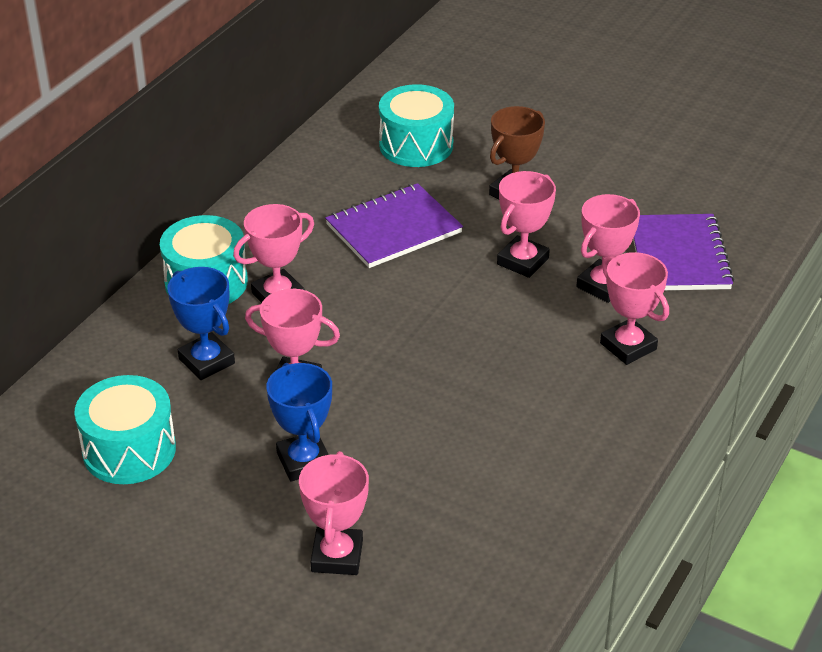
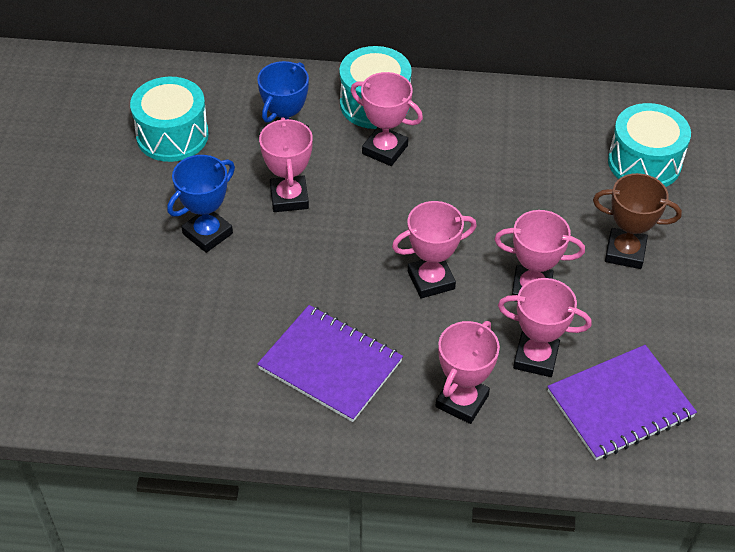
camera: 65 degrees right, 10 degrees up
(337, 556) = (119, 288): pink trophy -> pink trophy (431, 280)
(393, 228) = (516, 188): purple notebook -> purple notebook (330, 365)

